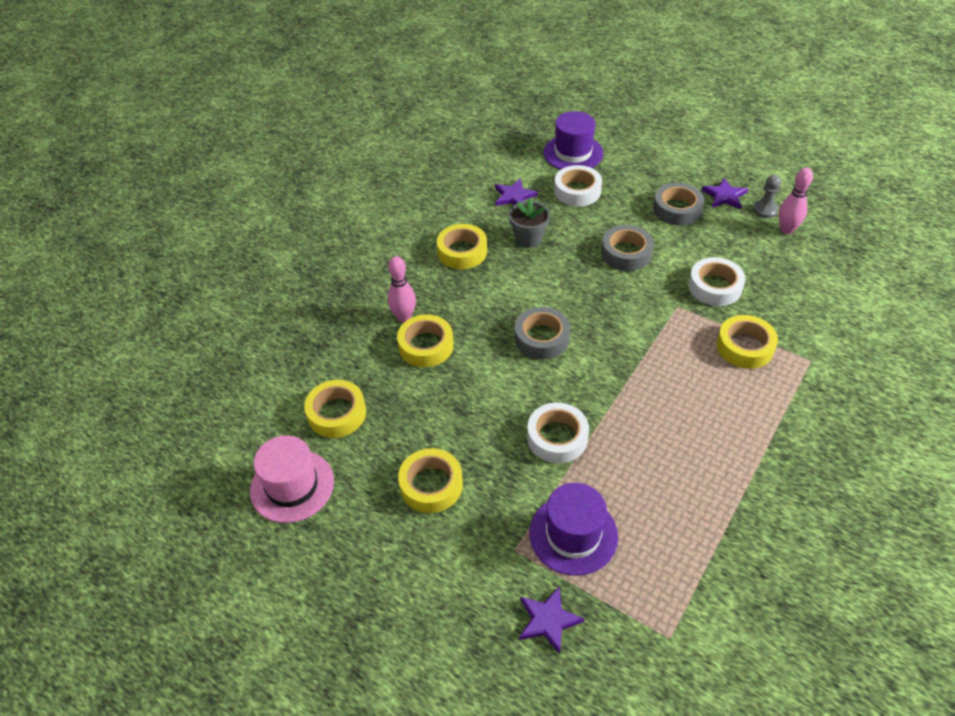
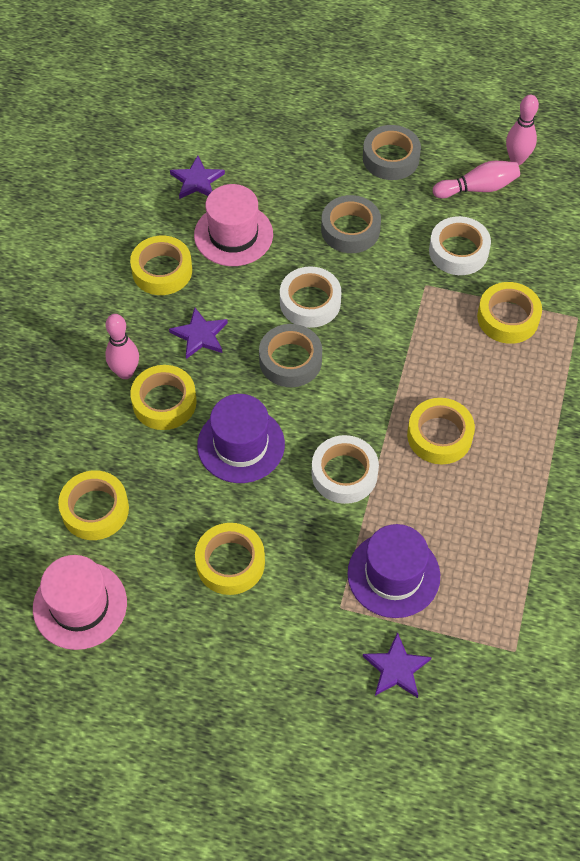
camera: 20 degrees left, 10 degrees up
(528, 238) = (233, 235): grey flower pot -> pink hat
(573, 153) = (248, 104): purple hat -> purple hat (241, 445)
(577, 191) = (269, 157): white tape -> white tape (310, 302)
(653, 427) = (439, 435): none -> yellow tape
(724, 196) = (439, 128): purple star -> purple star (200, 335)
(746, 244) = (478, 188): none -> pink bowling pin
(765, 210) = (487, 138): grey pawn -> none

